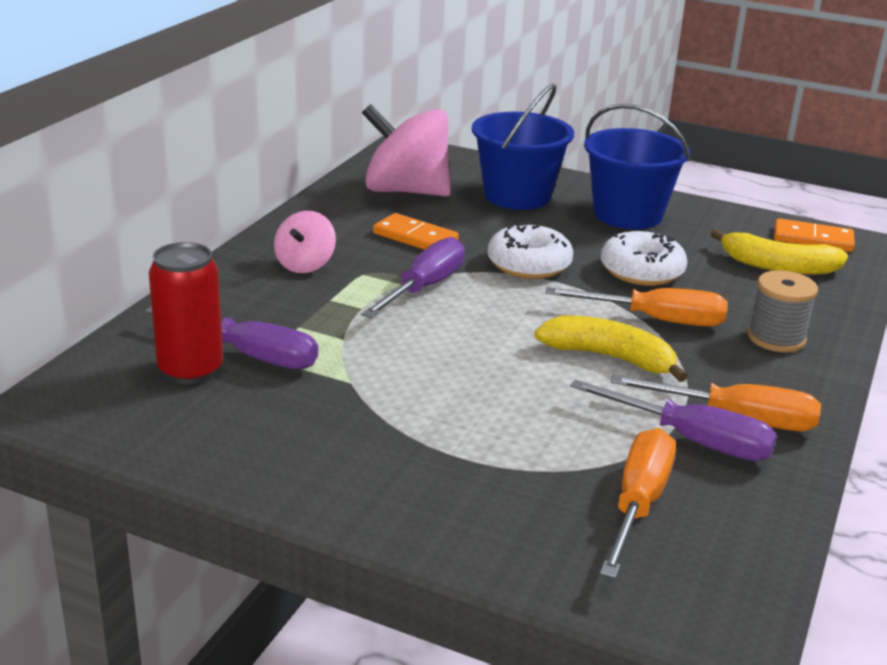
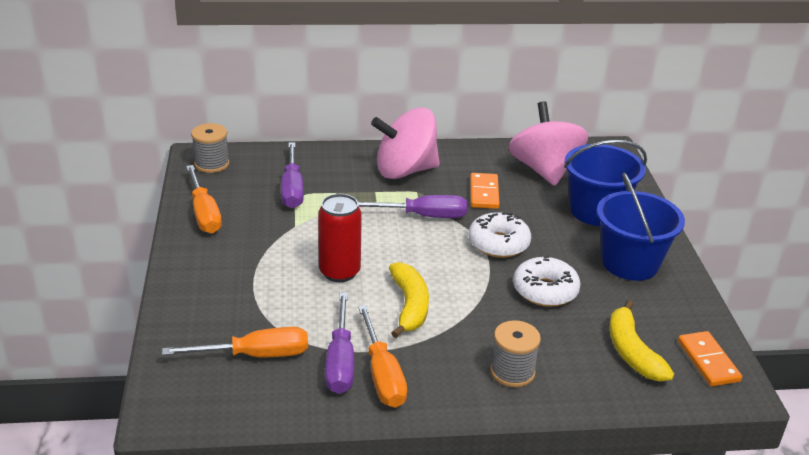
camera: 60 degrees right, 5 degrees up
(88, 401) = (211, 164): none -> grey spool
(190, 370) = (262, 178): red can -> red can (339, 272)
(305, 265) = (405, 170): pink spinning top -> pink spinning top, size x1.92
(656, 320) = (480, 313): orange screwdriver -> orange screwdriver (204, 213)

